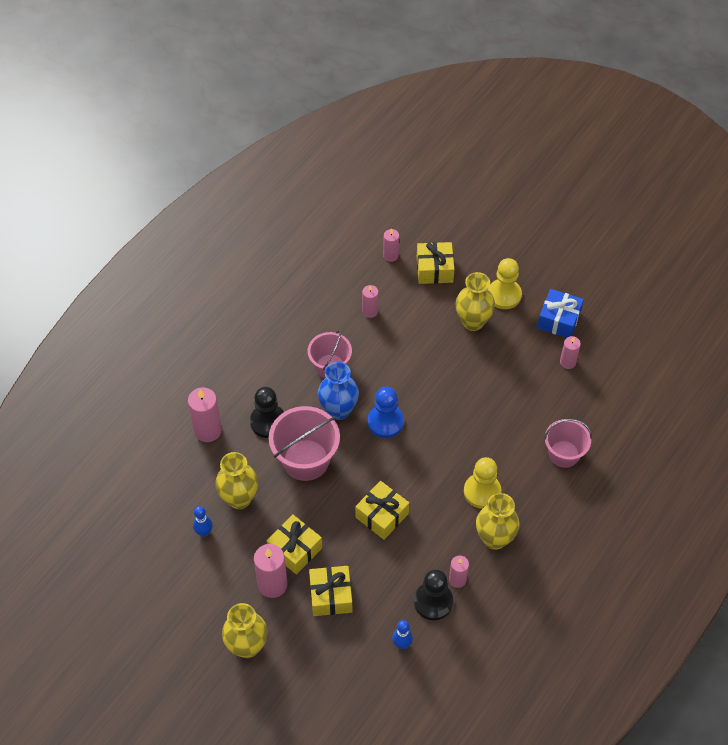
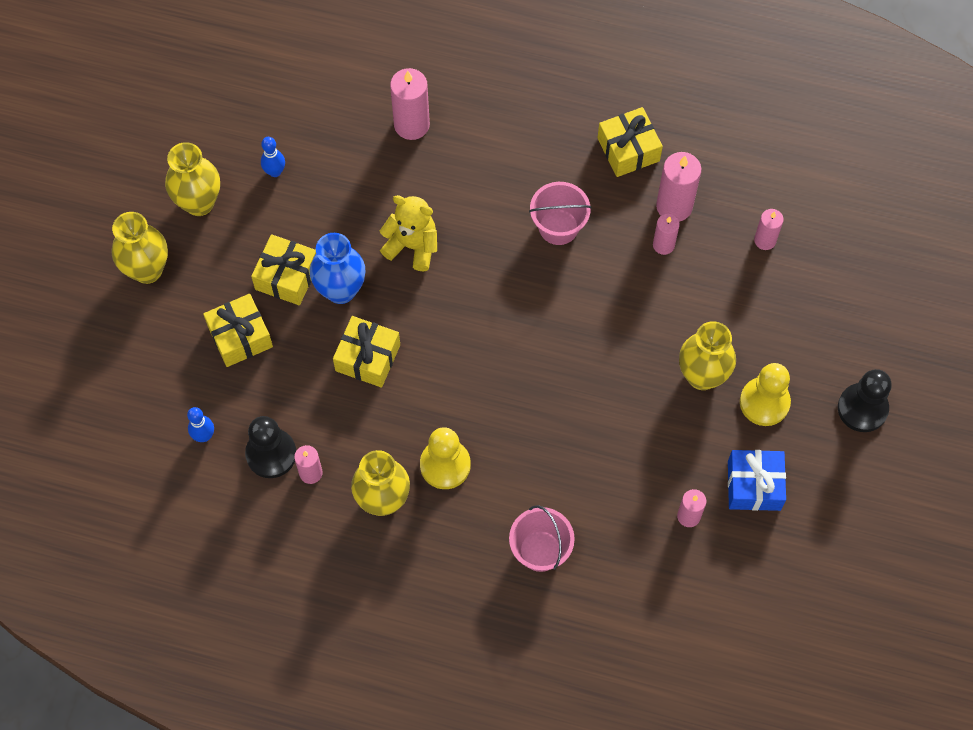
camera: 70 degrees right, 10 degrees up
(239, 498) = (332, 192): yellow vase -> yellow vase (199, 203)
(268, 422) = (449, 185): black pawn -> black pawn (862, 408)
(272, 584) = (233, 268): pink candle -> pink candle (674, 206)
(306, 460) = (412, 246): pink bucket -> yellow teddy bear
(338, 410) = (498, 258): blue vase -> blue vase (341, 290)
(385, 422) = (502, 318): blue pawn -> none
(434, 269) = (767, 301): yellow gift -> yellow gift (628, 149)

